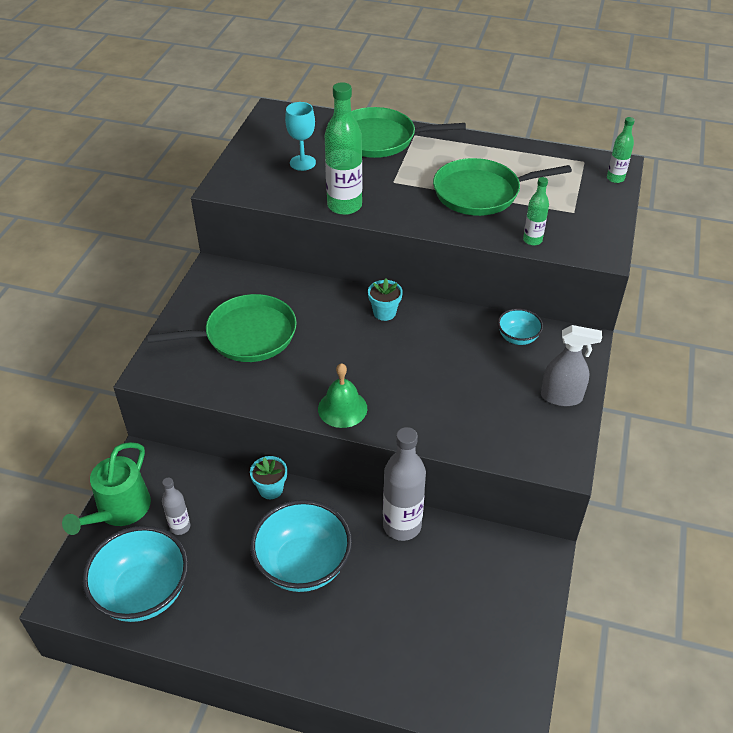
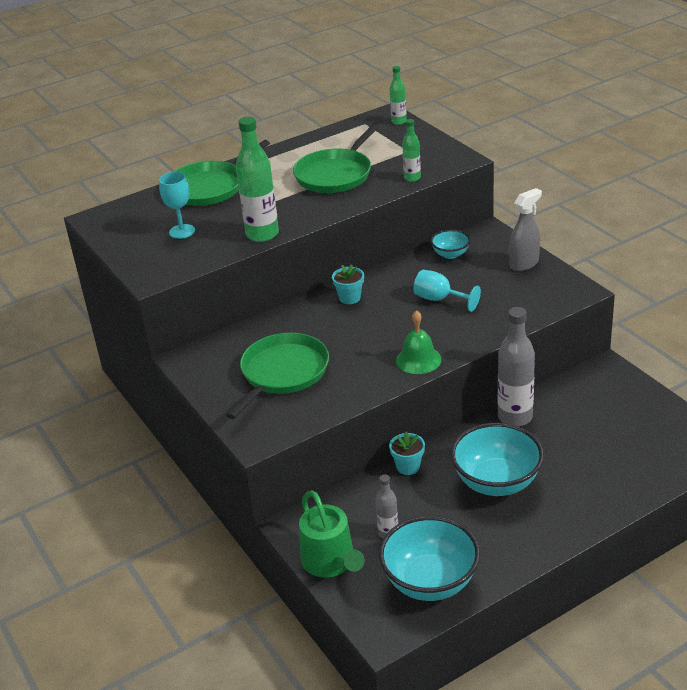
camera: 45 degrees left, 10 degrees down
(442, 371) = (439, 299): none -> turquoise goblet

